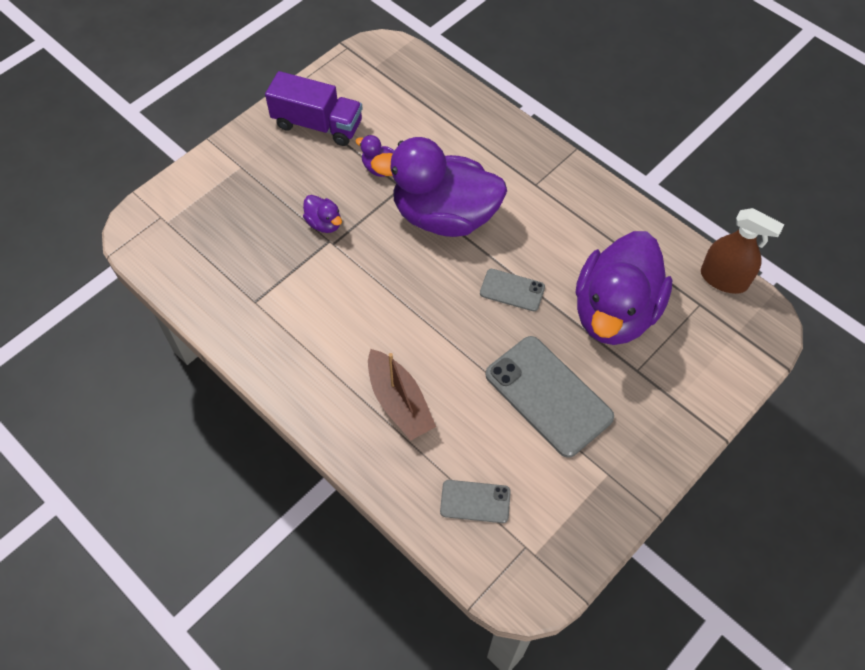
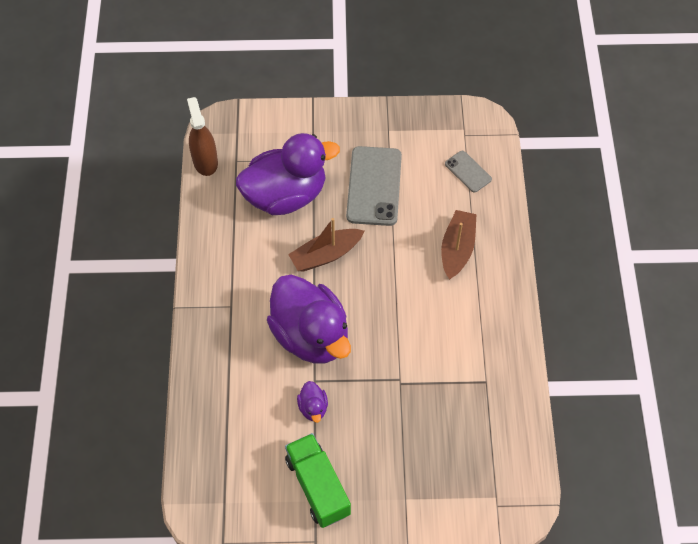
camera: 135 degrees left, 0 degrees up
(317, 124) = (317, 486): purple truck -> green truck
(324, 223) = (391, 399): purple duck -> none
(512, 290) = (326, 255): grey phone -> brown boat

